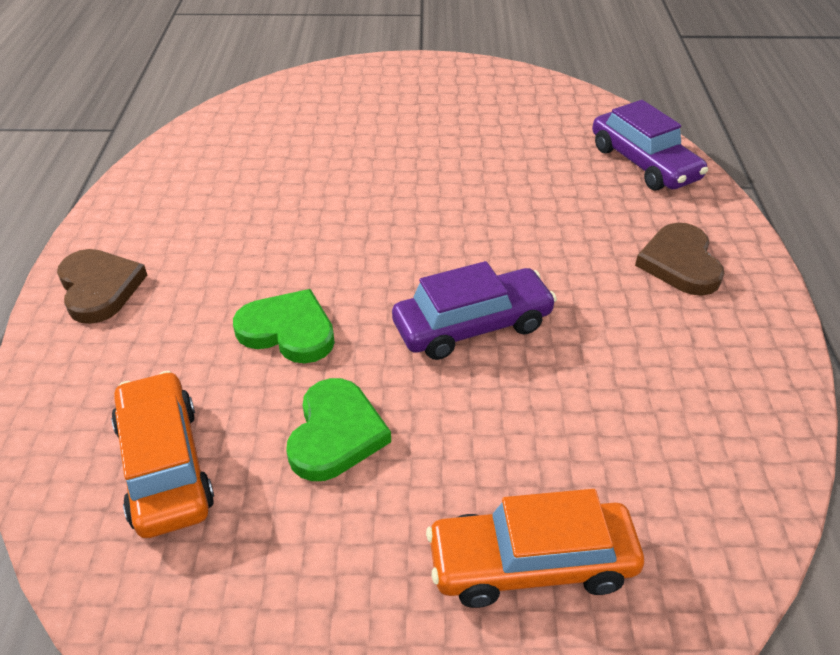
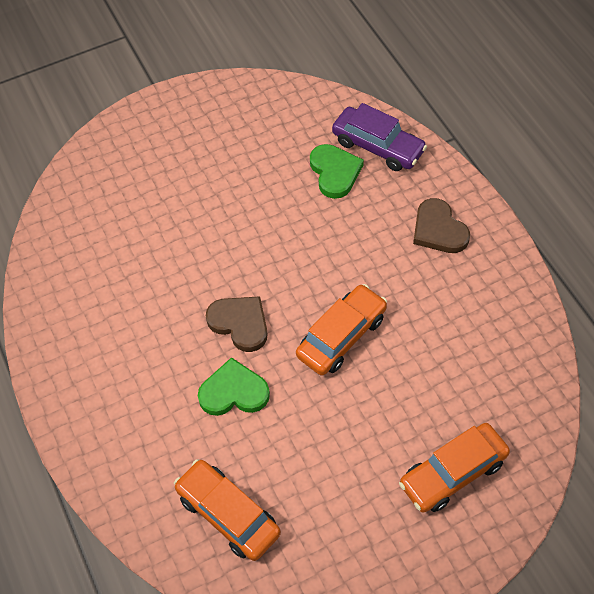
camera: 25 degrees left, 15 degrees up
(99, 288) = (87, 417): brown heart -> brown heart (240, 323)
(336, 434) = (309, 448): green heart -> green heart (335, 172)
(472, 326) = (341, 336): purple car -> orange car

